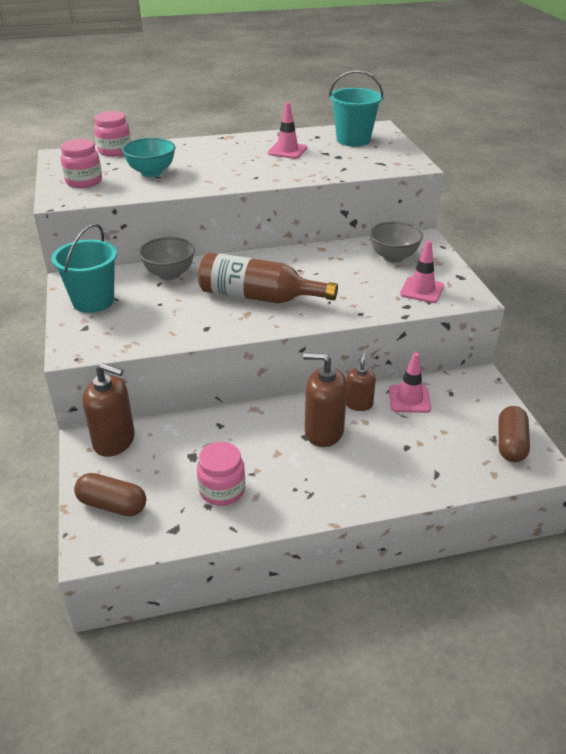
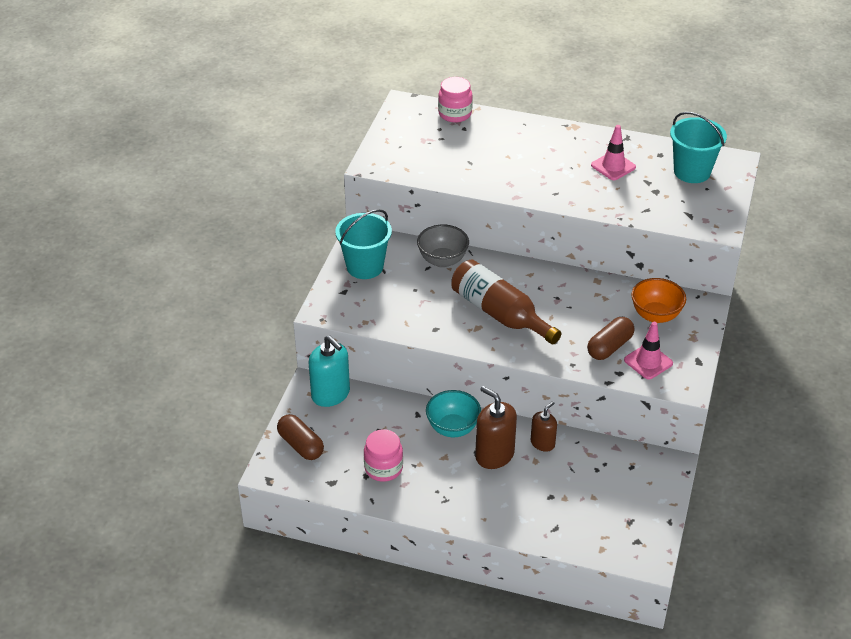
camera: 30 degrees right, 5 degrees up
(84, 182) = (404, 148): pink jar -> none
(114, 441) = (330, 394): brown soap dispenser -> turquoise soap dispenser
(151, 173) = (468, 155): turquoise bowl -> turquoise bowl (453, 428)
(393, 257) = (655, 315): grey bowl -> orange bowl
(409, 399) = (589, 457): pink traffic cone -> none
(510, 444) = (640, 532): brown capsule -> brown capsule (609, 347)

